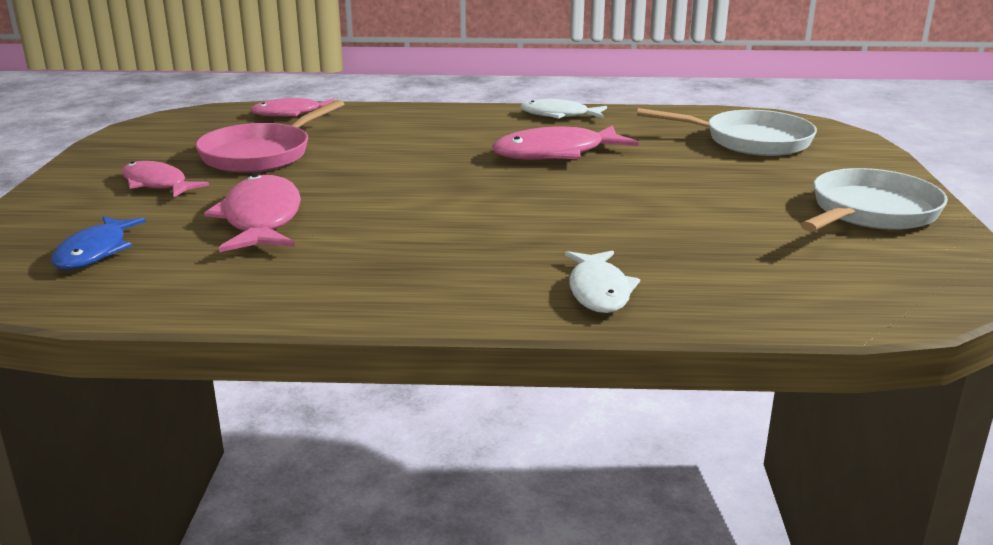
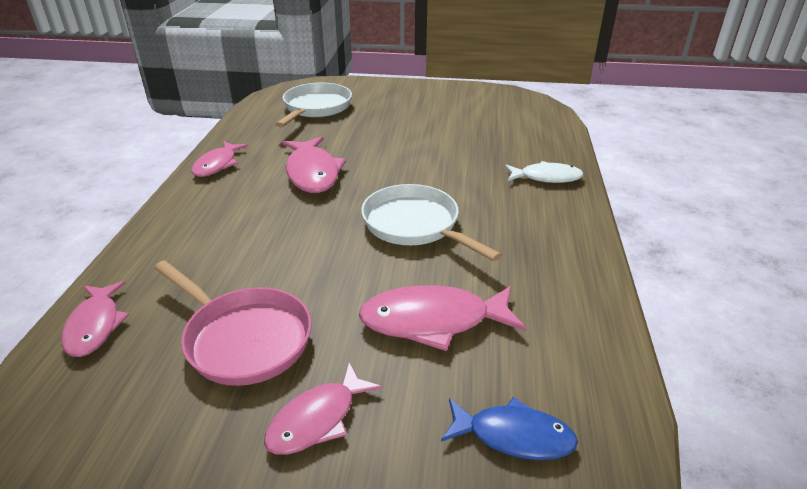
camera: 85 degrees left, 10 degrees up
(559, 115) = (217, 165): white fish -> pink fish
(871, 212) = (438, 98): white pan -> white pan (415, 225)

